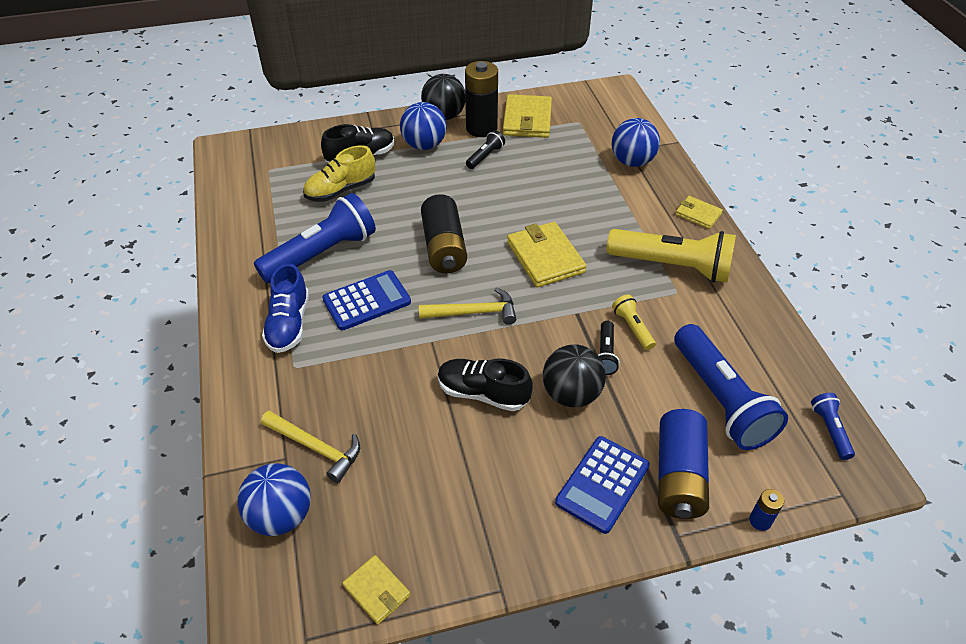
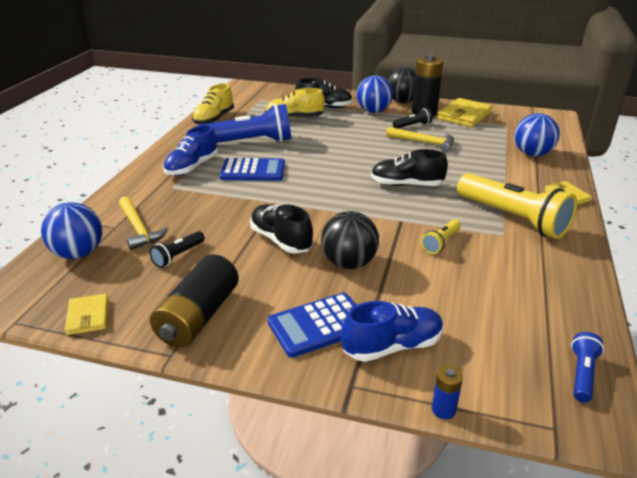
camera: 30 degrees right, 15 degrees down
(240, 227) = (214, 119): none -> yellow shoe
(444, 247) = (334, 160): black battery -> black battery (198, 316)
(474, 312) = (320, 197): yellow hammer -> yellow hammer (424, 142)
(545, 257) = (406, 185): yellow wallet -> black shoe
(605, 354) = (401, 250): black flashlight -> black flashlight (178, 255)
(632, 328) = (441, 243): yellow flashlight -> yellow flashlight turned 150 degrees counterclockwise
(678, 476) = (392, 346): blue battery -> blue shoe
(720, 399) = (482, 312): blue flashlight -> none

